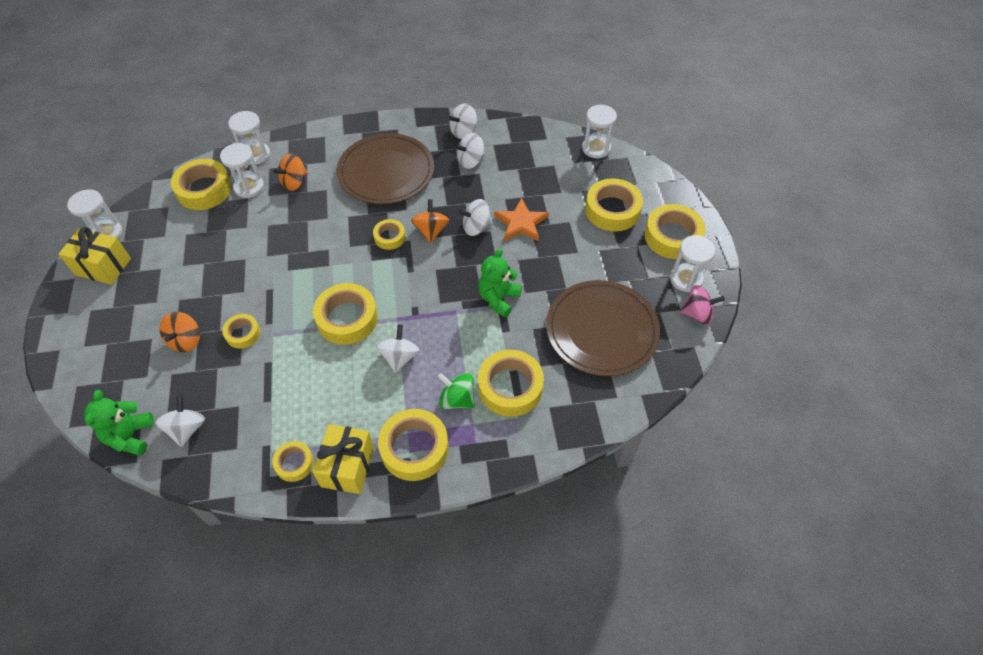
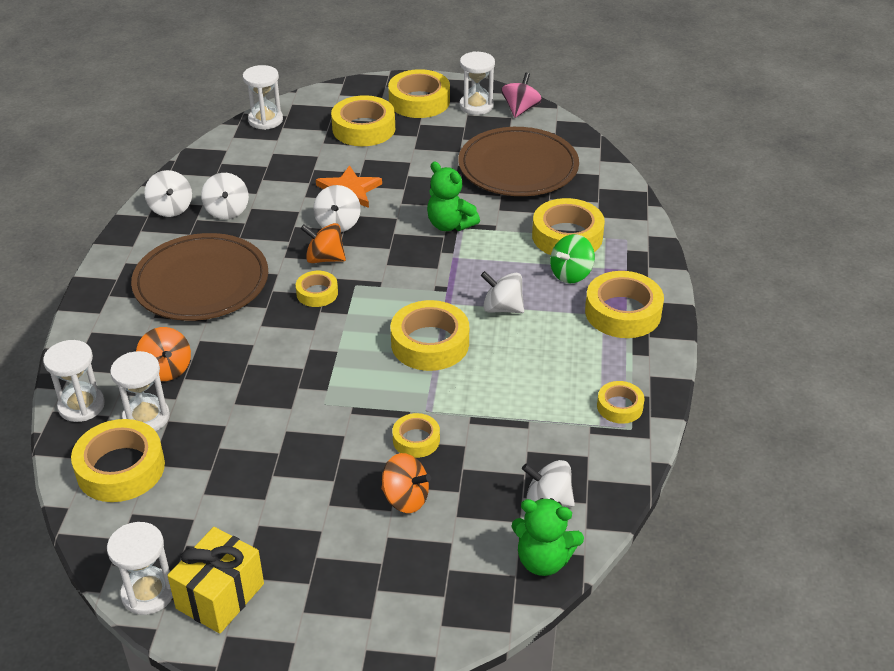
camera: 75 degrees left, 15 degrees down
(347, 467) = (633, 364): yellow gift -> none

